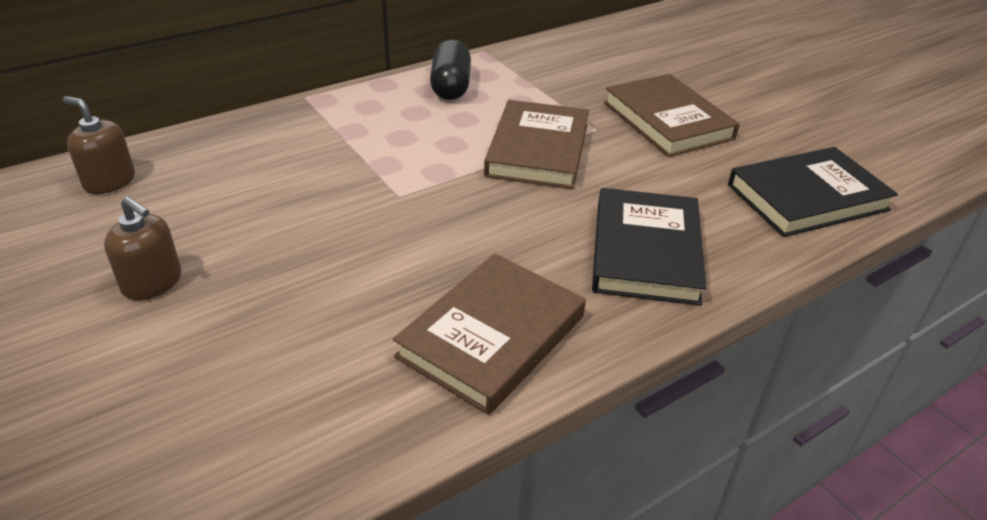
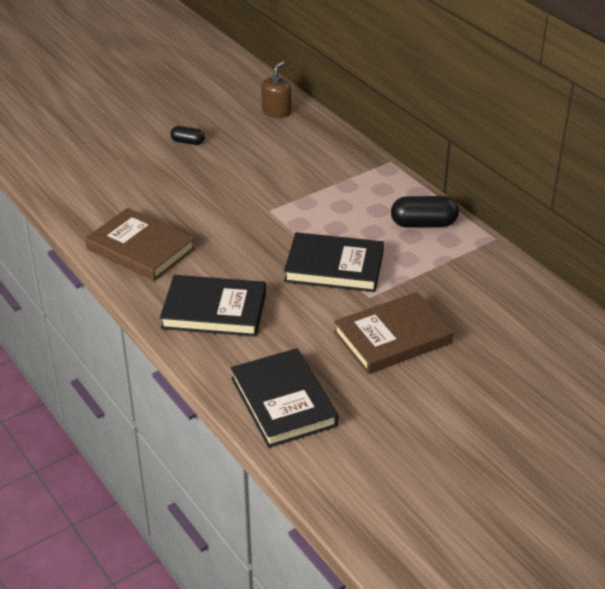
camera: 90 degrees right, 0 degrees up
(152, 282) = (188, 142): brown soap dispenser -> black capsule
(538, 150) = (334, 267): brown book -> black book

